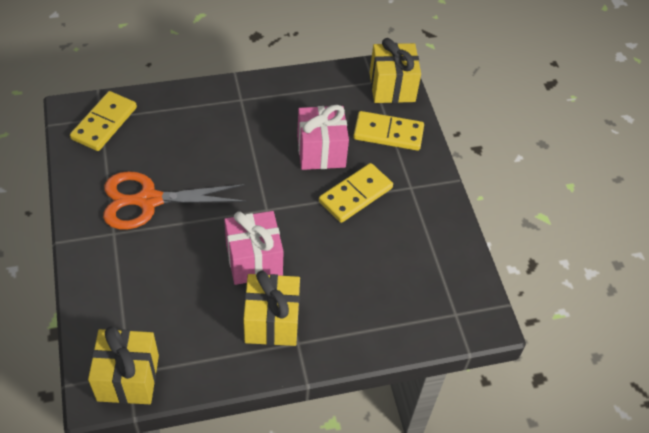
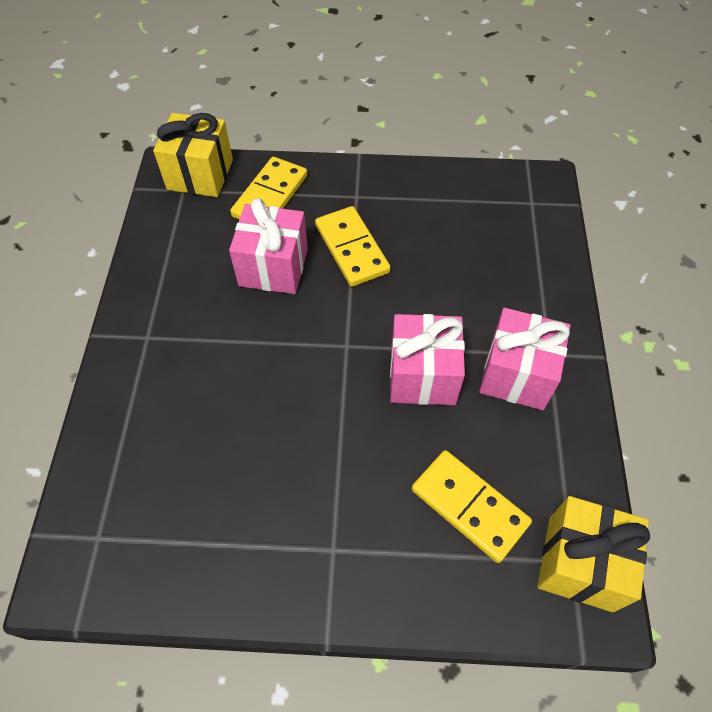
camera: 70 degrees left, 5 degrees up
(104, 123) = (112, 533): yellow domino -> yellow domino (469, 506)
(149, 200) = (288, 489): orange scissors -> none
(272, 322) = (517, 374): yellow gift -> pink gift

